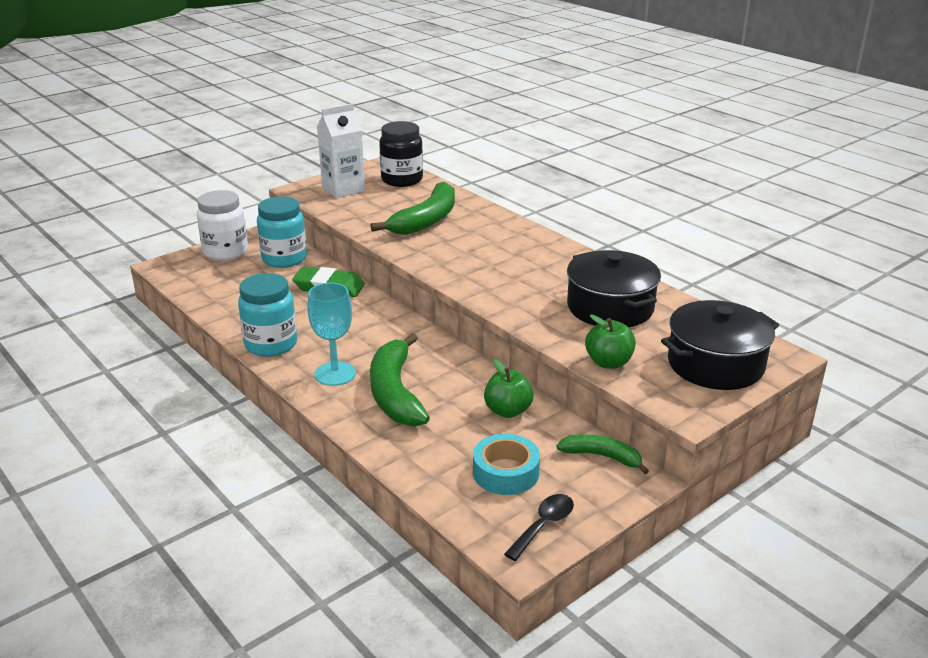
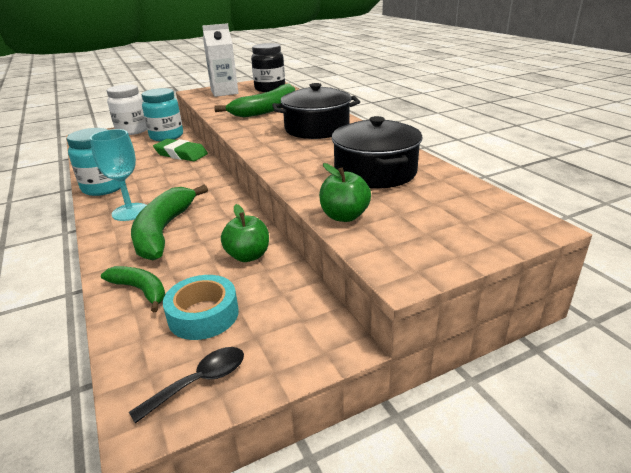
camera: 15 degrees right, 0 degrees up
(602, 456) = (311, 311): green banana -> green banana (140, 290)
(715, 364) = (457, 227): black pot -> black pot (317, 128)

